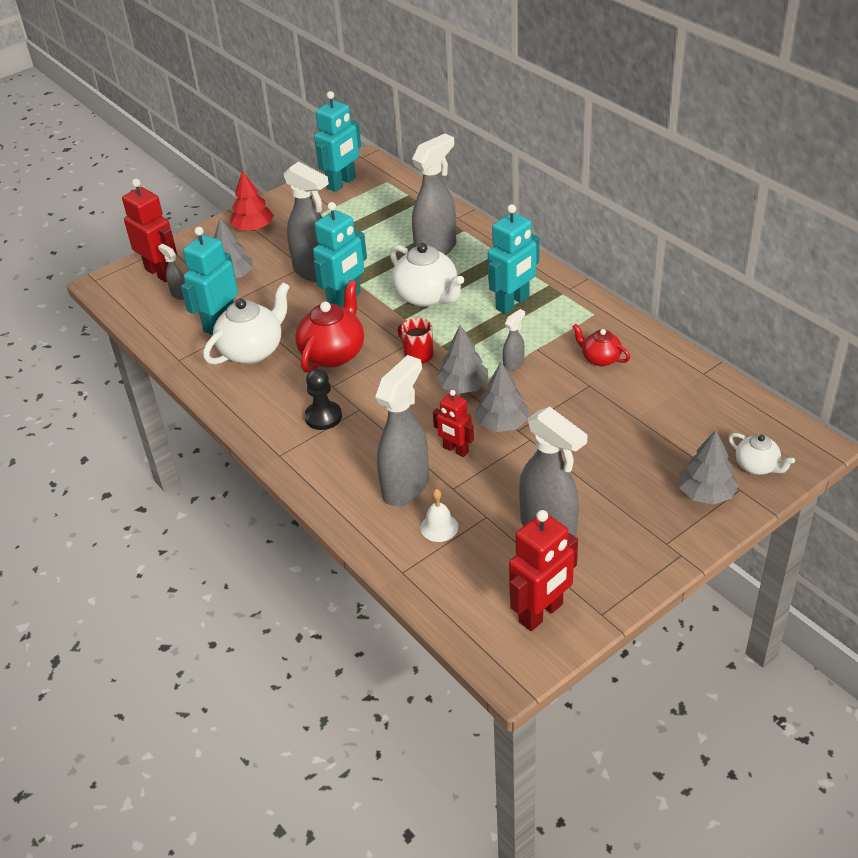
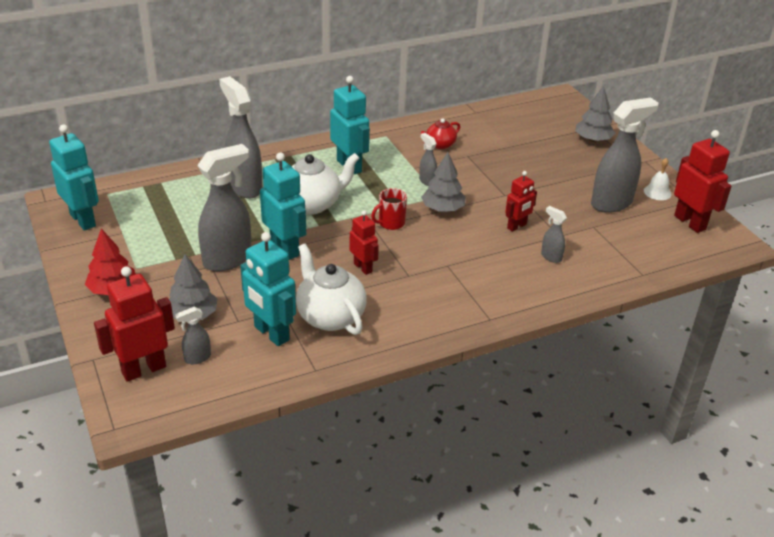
camera: 80 degrees left, 5 degrees down
(323, 417) = (449, 286): black pawn -> none
(333, 353) = (363, 267): red teapot -> red robot
(406, 486) = (551, 257): grey spray bottle -> grey spray bottle, size x0.46
(439, 527) = (599, 249): white bell -> white bell (657, 192)
(502, 423) = (495, 200): grey tree -> none
(757, 466) = (573, 117): white teapot -> none

